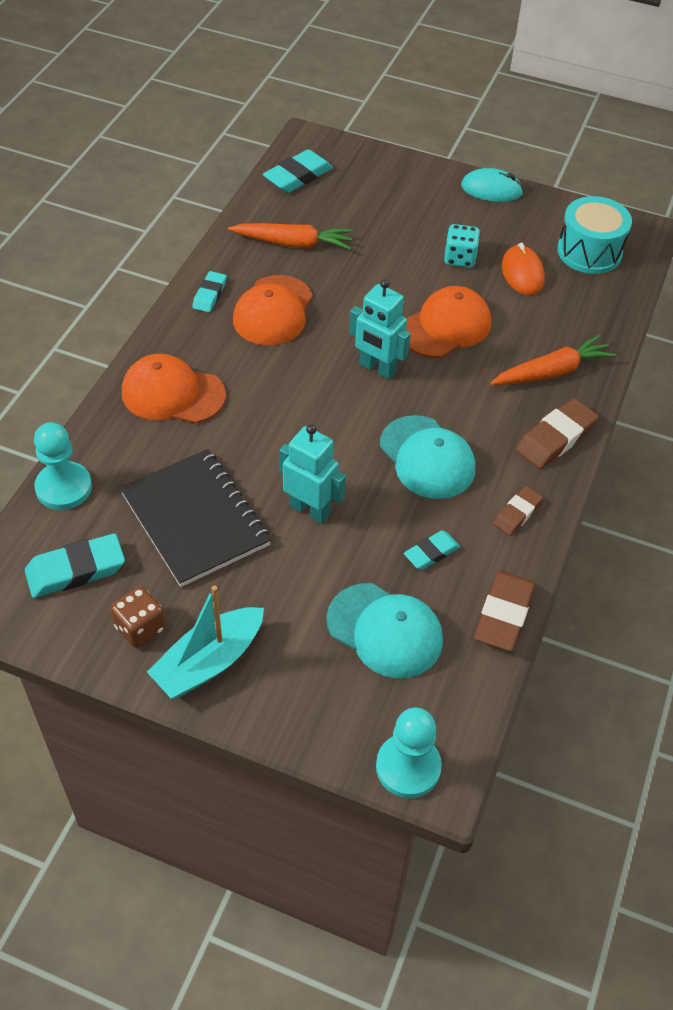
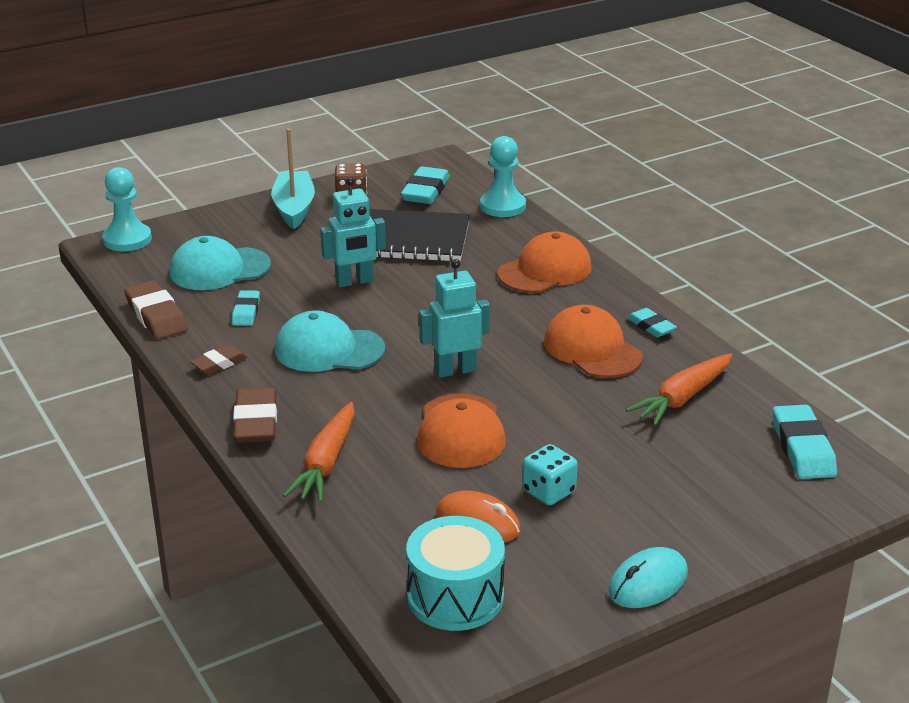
camera: 130 degrees right, 20 degrees down
(517, 513) = (219, 363): brown eraser -> brown eraser turned 60 degrees clockwise

